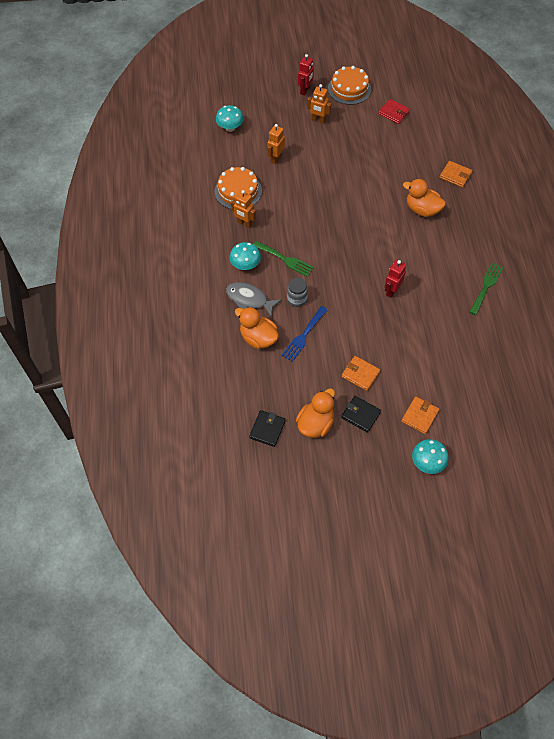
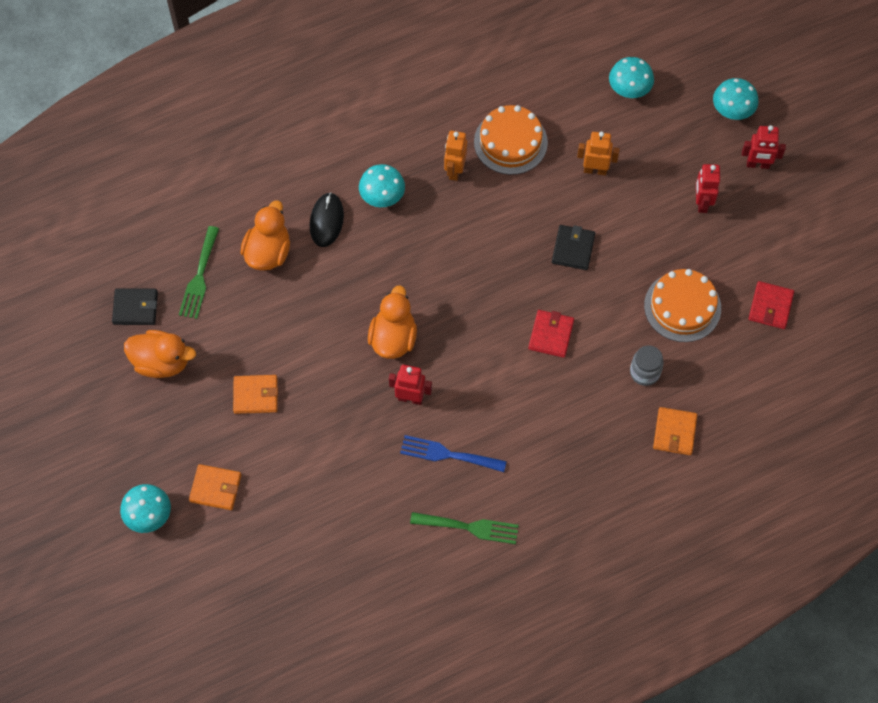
camera: 70 degrees right, 5 degrees up
(249, 299) = (326, 221): grey fish -> black mouse
(266, 90) = (732, 110): none -> turquoise mushroom
(285, 259) = (412, 242): green fork -> green fork (199, 277)
(297, 299) = (349, 279): grey jar -> grey jar (644, 372)
(304, 336) = (292, 306): blue fork -> blue fork (448, 454)
(318, 120) = (702, 203): orange robot -> red robot
(349, 89) = (793, 226): orange cake -> orange cake (682, 306)
(360, 374) = (256, 395): orange wallet -> orange wallet turned 75 degrees clockwise
(360, 415) = (193, 413): black wallet -> black wallet (573, 249)
(374, 211) = (551, 335): none -> red wallet
(422, 210) = (581, 400): orange duck -> orange duck (393, 338)

